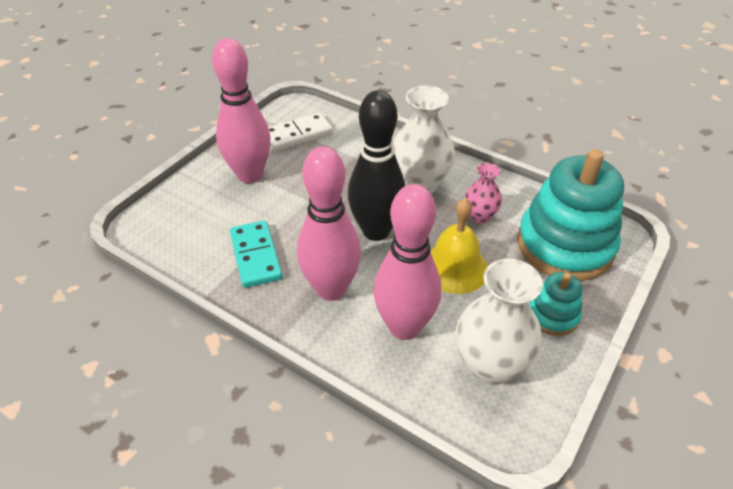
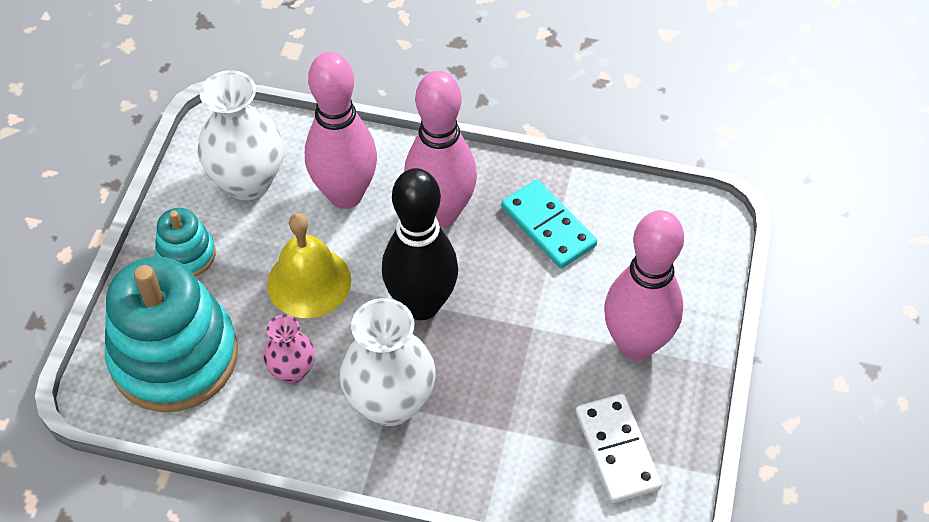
camera: 160 degrees right, 10 degrees up
(298, 134) = (617, 450): white domino -> white domino turned 60 degrees counterclockwise

